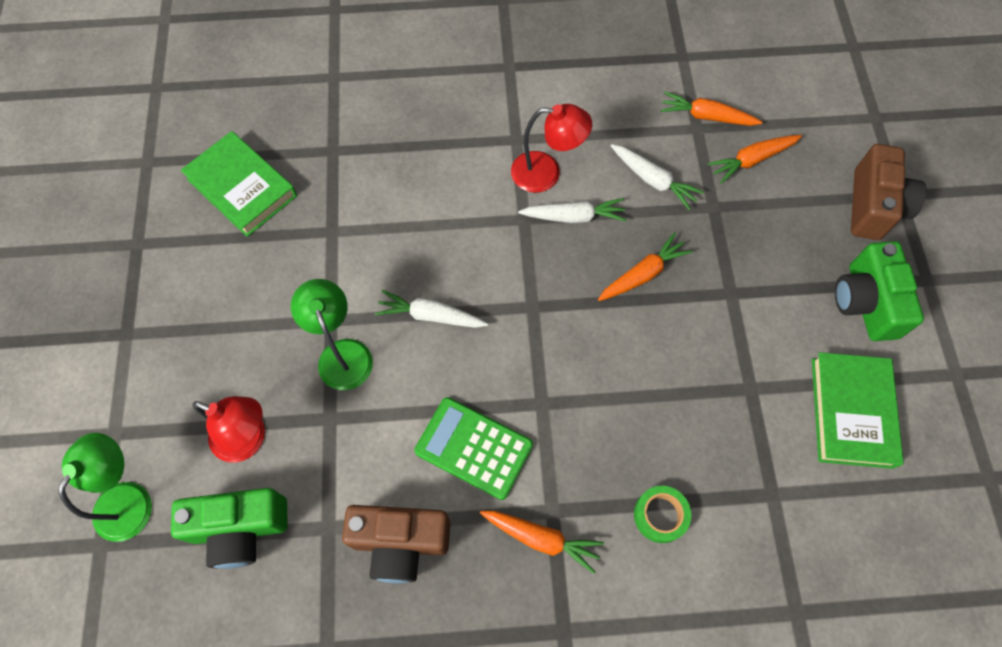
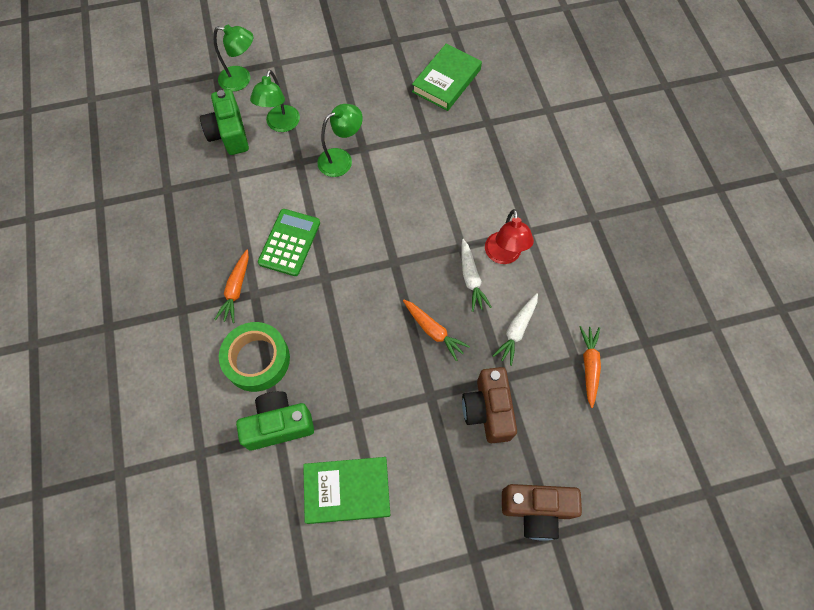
camera: 80 degrees right, 0 degrees up
(248, 439) = (281, 125): red lamp -> green lamp
(400, 543) = (227, 213): brown camera -> brown camera (488, 410)
(431, 316) = (376, 202): white carrot -> none
(660, 515) = (257, 359): green tape -> green tape, size x1.82
(752, 160) = (556, 405): orange carrot -> none
(865, 302) = (442, 502): green camera -> green camera (279, 425)

